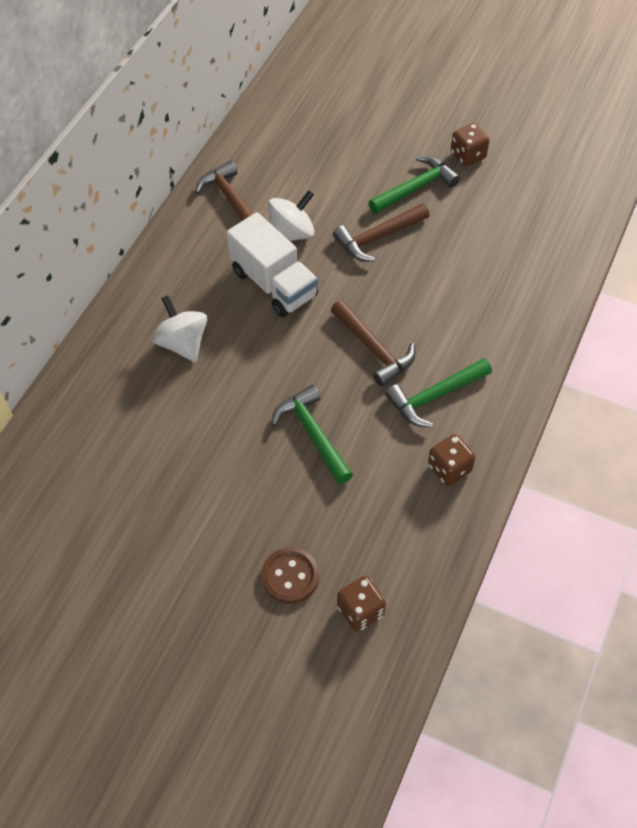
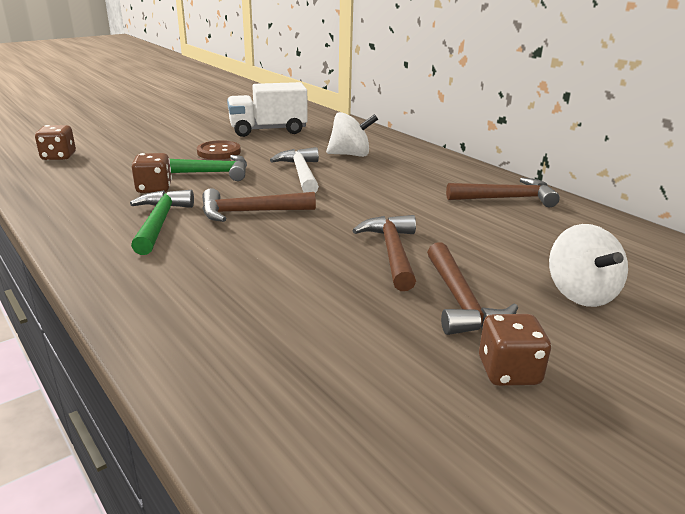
camera: 115 degrees right, 30 degrees down
(263, 358) = (301, 173): none -> white hammer
(274, 284) = (377, 193): white truck -> white truck (268, 130)
(290, 576) = (120, 146): brown button -> brown button (219, 152)
(291, 234) = (436, 213): white spinning top -> white spinning top (580, 293)
(415, 188) = (460, 301): green hammer -> brown hammer
(449, 468) = (87, 208): brown dice -> brown dice (154, 188)

